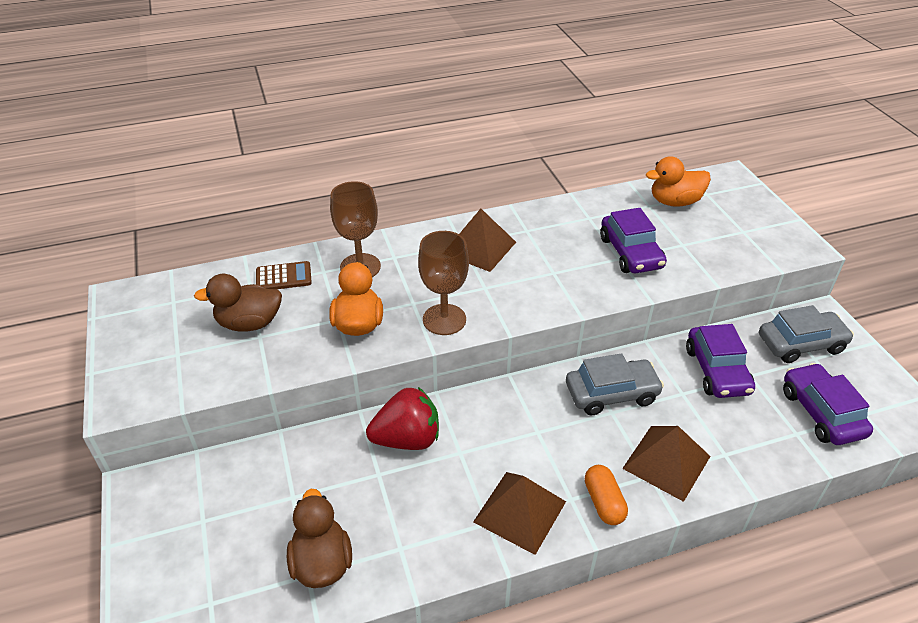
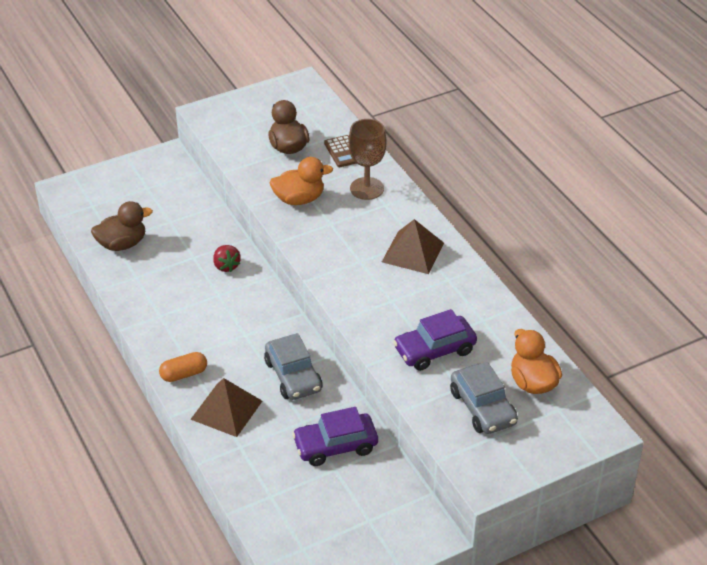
camera: 80 degrees right, 0 degrees up
(407, 439) = (226, 266): red strawberry -> red strawberry, size x0.60
(444, 319) = (315, 243): brown goblet -> none
(520, 511) = (171, 330): brown pyramid -> none
(801, 344) = (386, 511): grey car -> grey car (483, 407)
(821, 413) = (298, 516): purple car -> none

